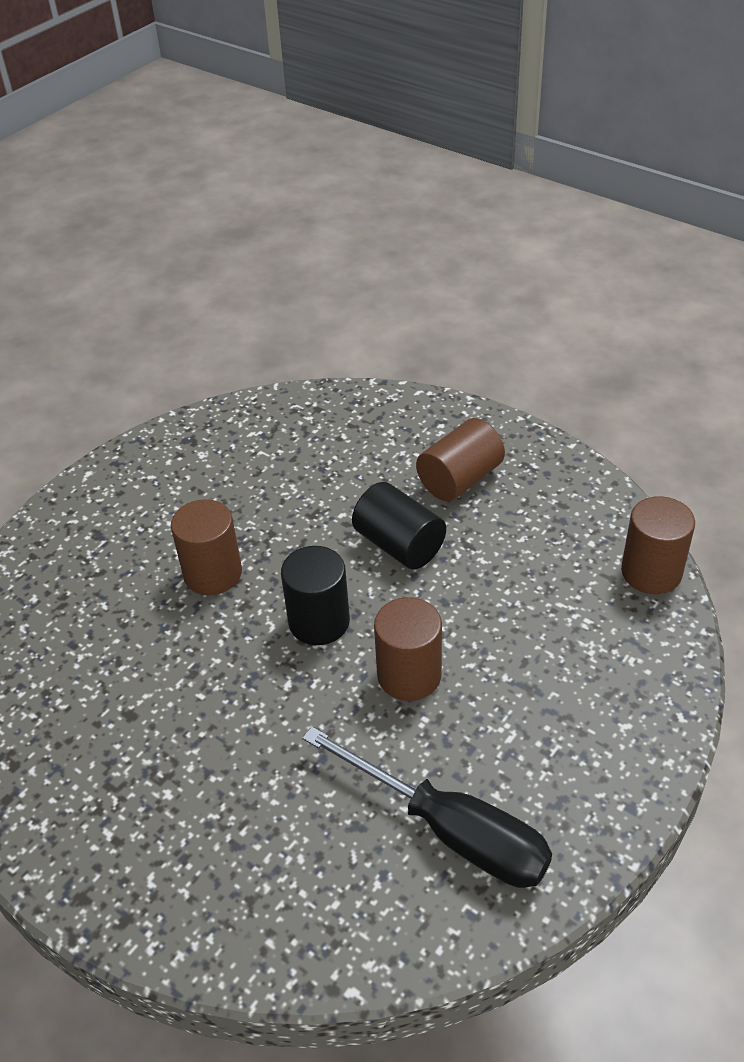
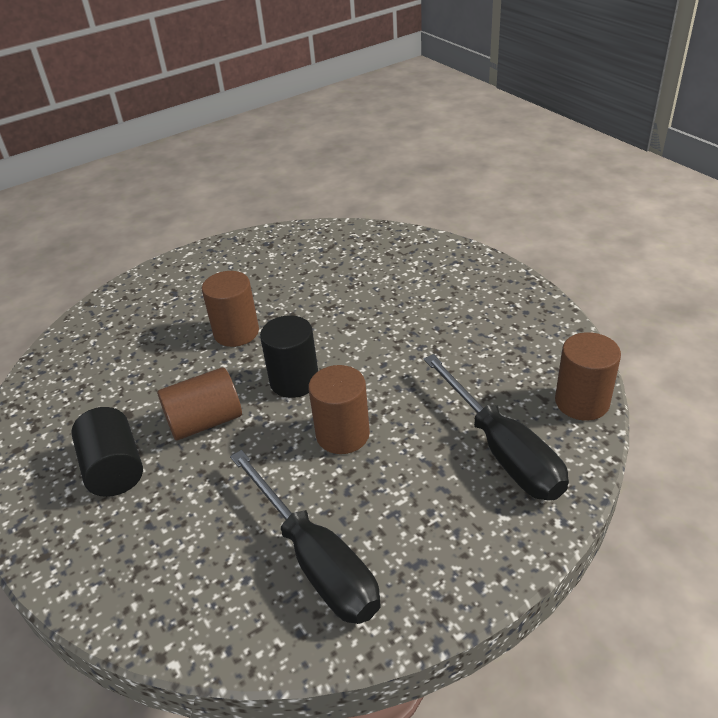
camera: 20 degrees right, 5 degrees down
(399, 545) = (382, 340): black cylinder -> black cylinder (114, 469)
(460, 479) = (452, 303): brown cylinder -> brown cylinder (205, 421)
(592, 650) = (502, 450): none -> black screwdriver

